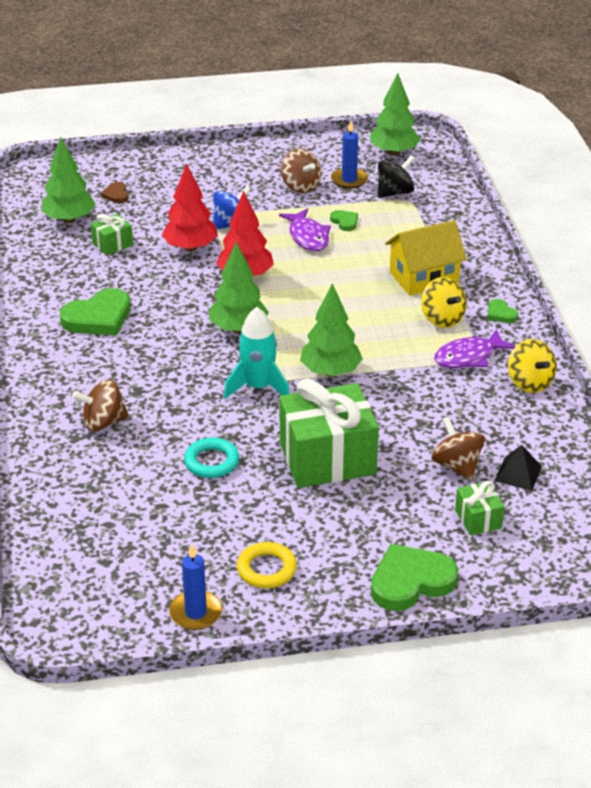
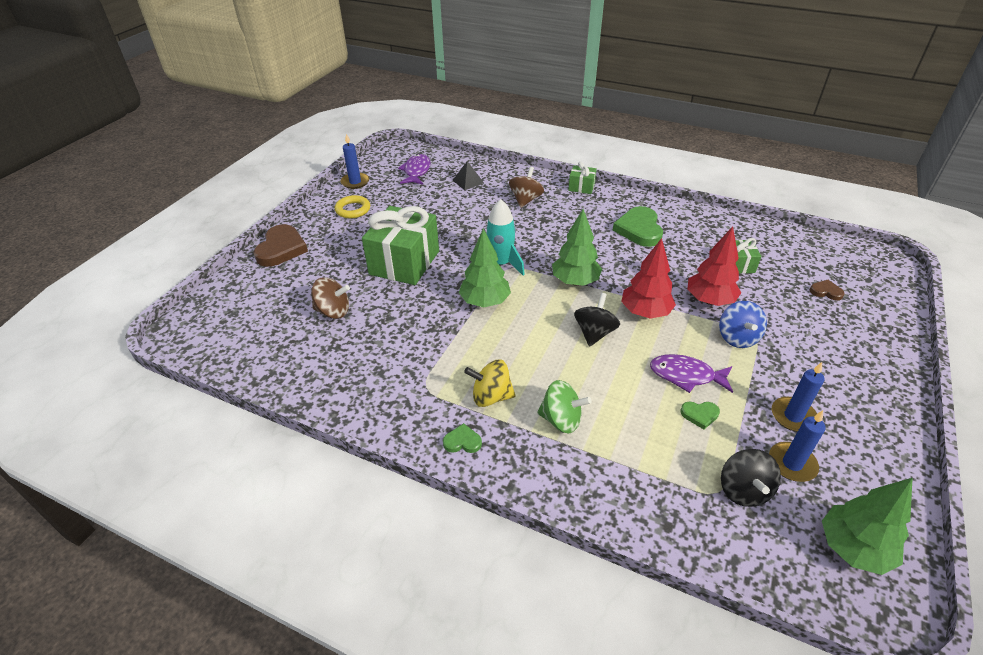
camera: 125 degrees right, 5 degrees up
(69, 219) = (791, 256): green tree -> none
(211, 462) = (451, 222): turquoise ring -> none
(301, 186) = (793, 416): brown spinning top -> blue candle
(305, 294) = (594, 333): none -> black spinning top
(411, 581) = (281, 249): green heart -> brown heart
(423, 278) = (561, 420): yellow house -> green spinning top
(469, 357) = (428, 383): purple fish -> purple fish (416, 171)
(478, 519) = (284, 296): green gift -> green gift (581, 187)
(518, 473) = (292, 335): black pyramid -> black pyramid (468, 181)
(529, 383) = (362, 401): yellow spinning top -> none

